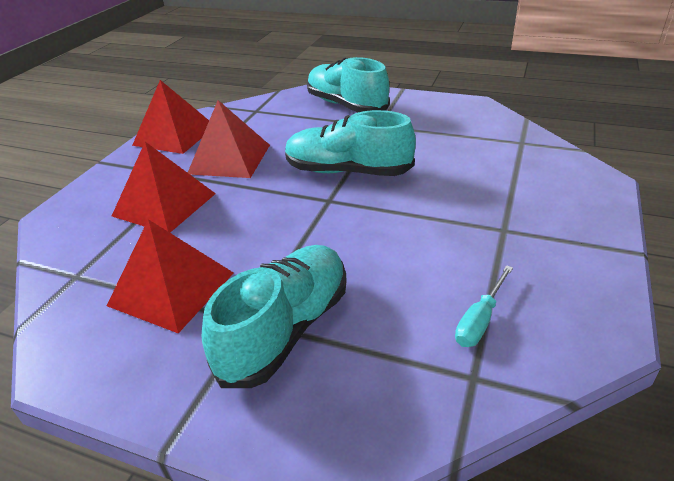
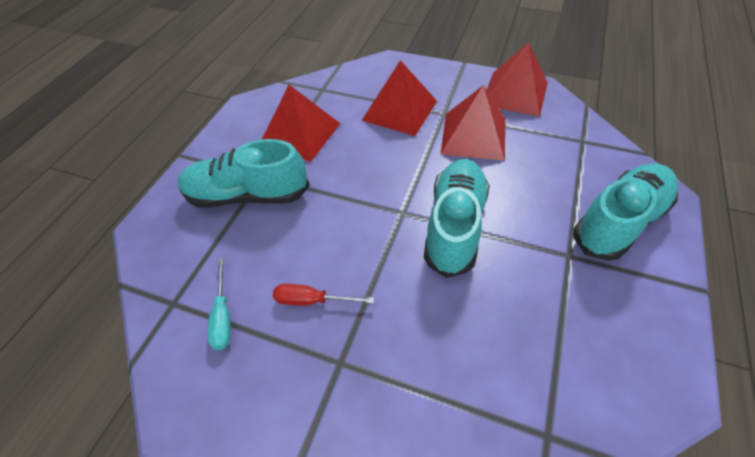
camera: 90 degrees right, 15 degrees up
(286, 329) = (248, 195): turquoise shoe -> turquoise shoe turned 150 degrees clockwise
(444, 252) = (312, 300): none -> red screwdriver
(480, 320) = (223, 316): turquoise screwdriver -> turquoise screwdriver turned 135 degrees counterclockwise

